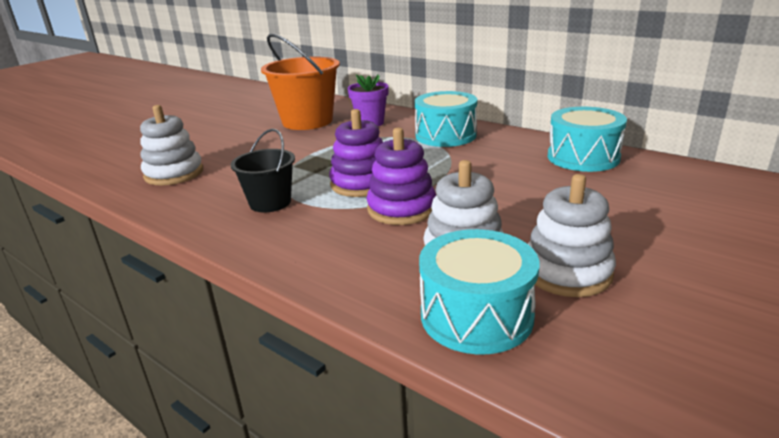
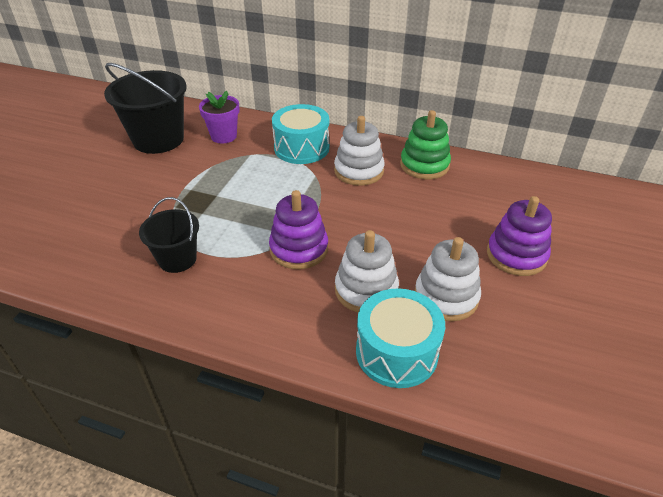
camera: 20 degrees left, 15 degrees up
(174, 174) = (56, 233): white stacking toy -> white stacking toy (359, 171)
(307, 121) = (158, 139): orange bucket -> black bucket
(361, 184) = (251, 222): purple stacking toy -> purple stacking toy (516, 255)
(583, 157) = (424, 165): turquoise drum -> green stacking toy

